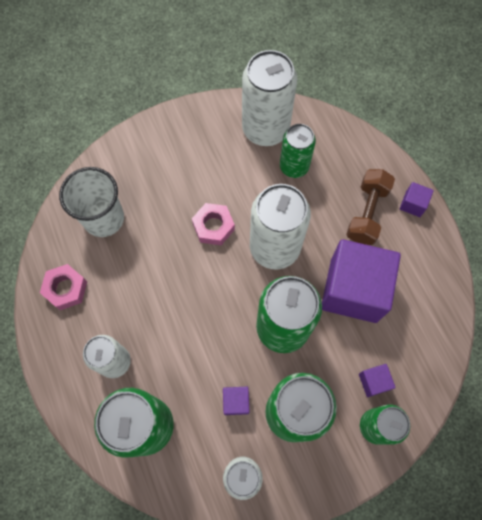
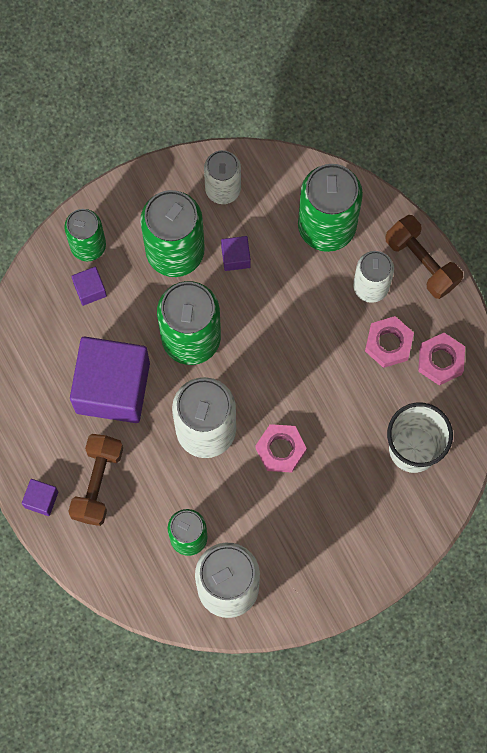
camera: 175 degrees right, 5 degrees up
(63, 381) = (422, 262): none -> brown dumbbell
(108, 307) = (388, 344): none -> pink nut

